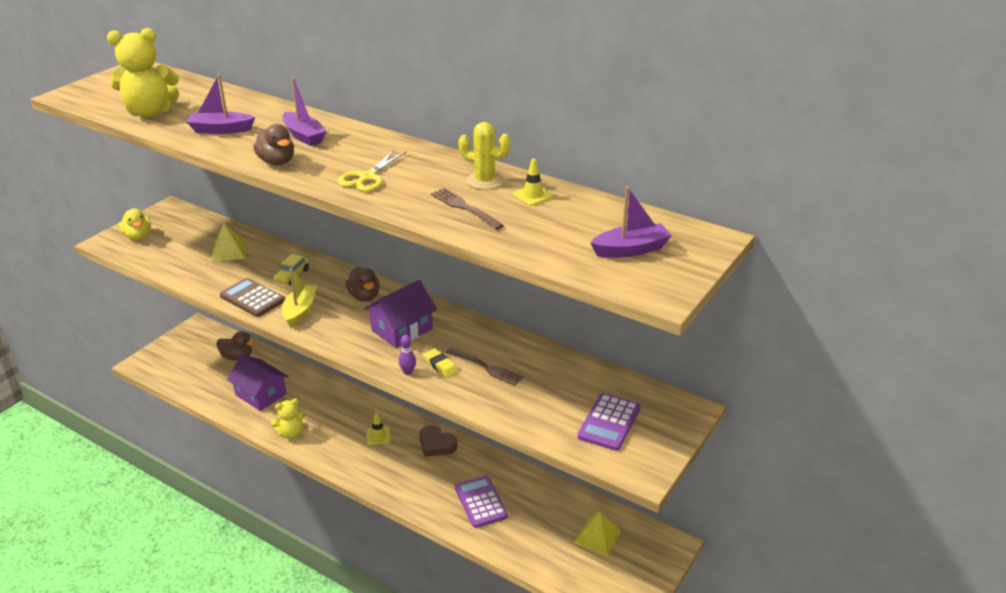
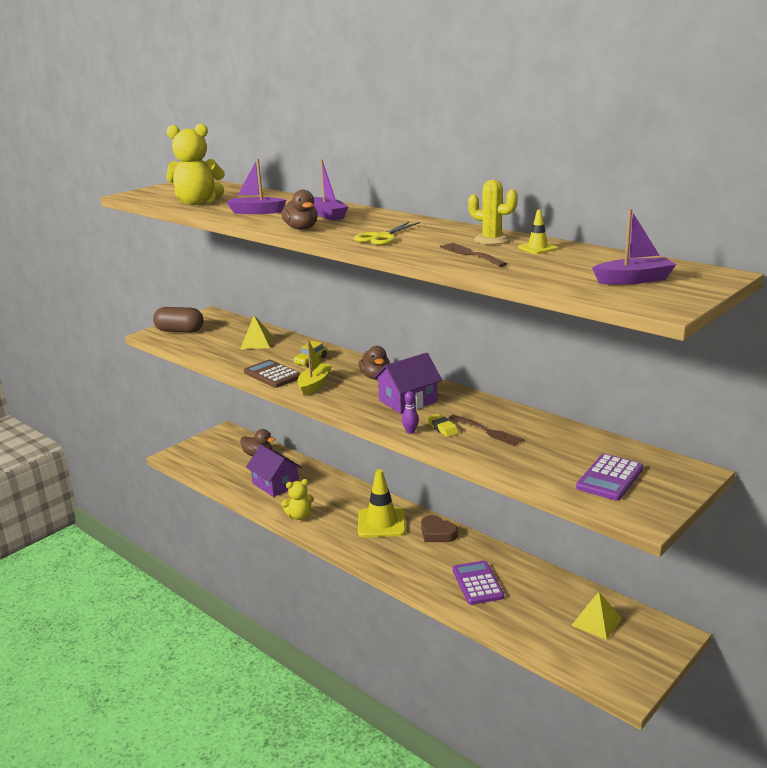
camera: 10 degrees right, 10 degrees down
(138, 236) = (180, 331): yellow duck -> brown capsule
(378, 436) = (381, 523): yellow traffic cone -> yellow traffic cone, size x2.07

